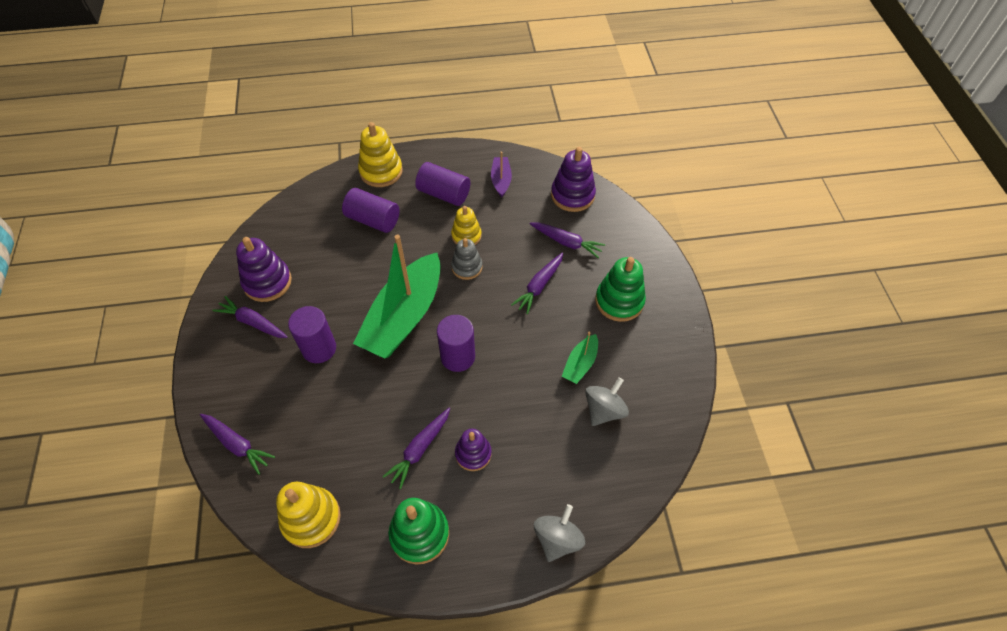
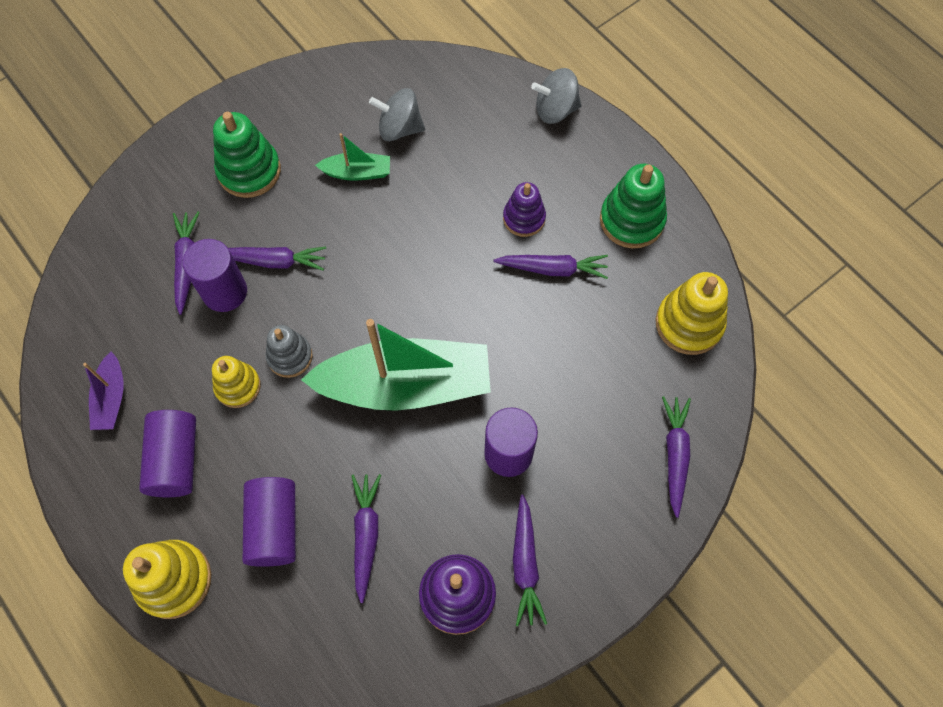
camera: 120 degrees left, 10 degrees up
(334, 256) = (366, 535): none -> purple carrot
(458, 357) = (423, 294): purple cylinder -> purple cylinder (225, 292)
(501, 180) = (111, 398): purple boat -> purple boat turned 60 degrees counterclockwise
(572, 195) = (98, 294): purple stacking toy -> none

